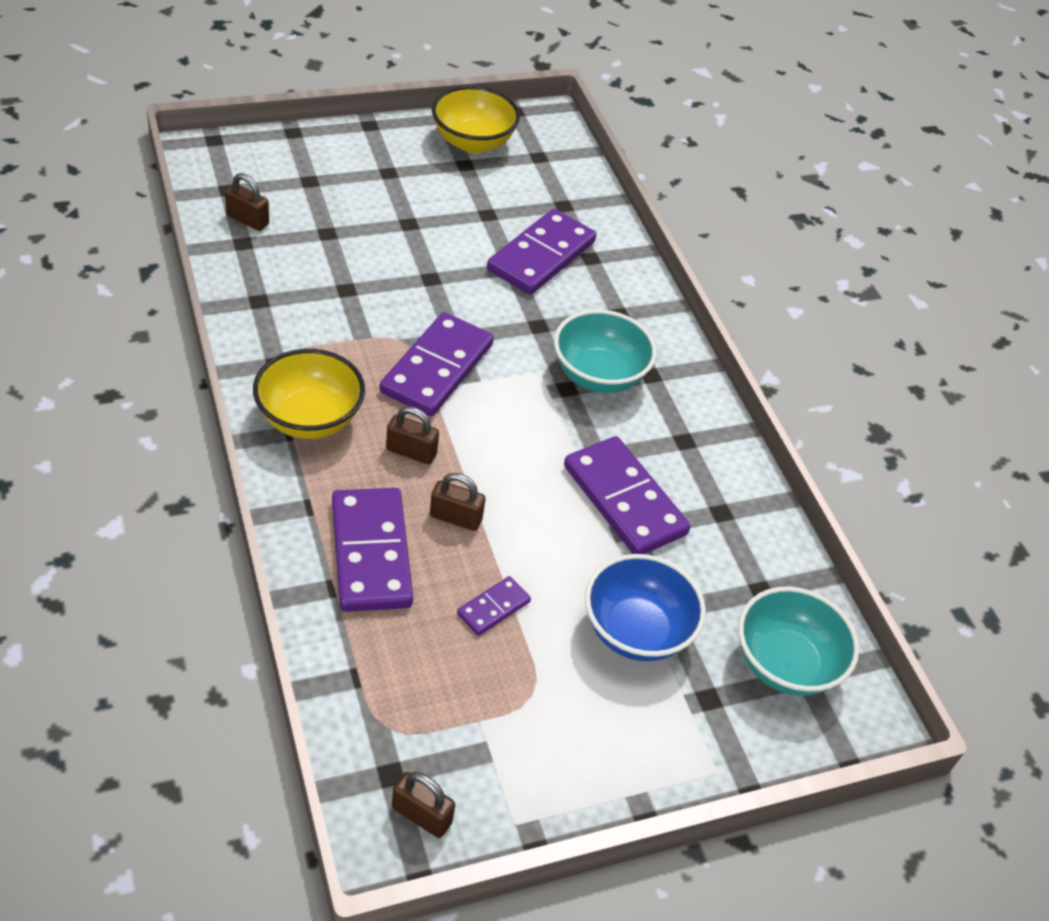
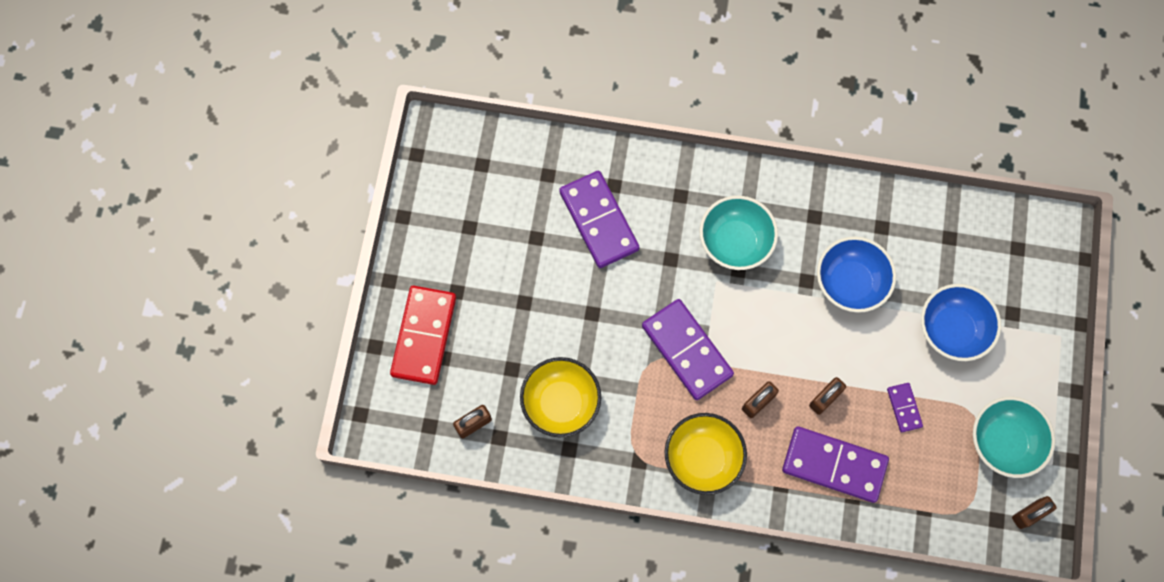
camera: 55 degrees left, 25 degrees up
(325, 161) = (424, 336): none -> red domino
(473, 142) = (444, 208): yellow bowl -> yellow bowl (561, 403)
(624, 500) = (850, 283): purple domino -> blue bowl
(785, 664) = (1006, 255): turquoise bowl -> turquoise bowl (1003, 442)

